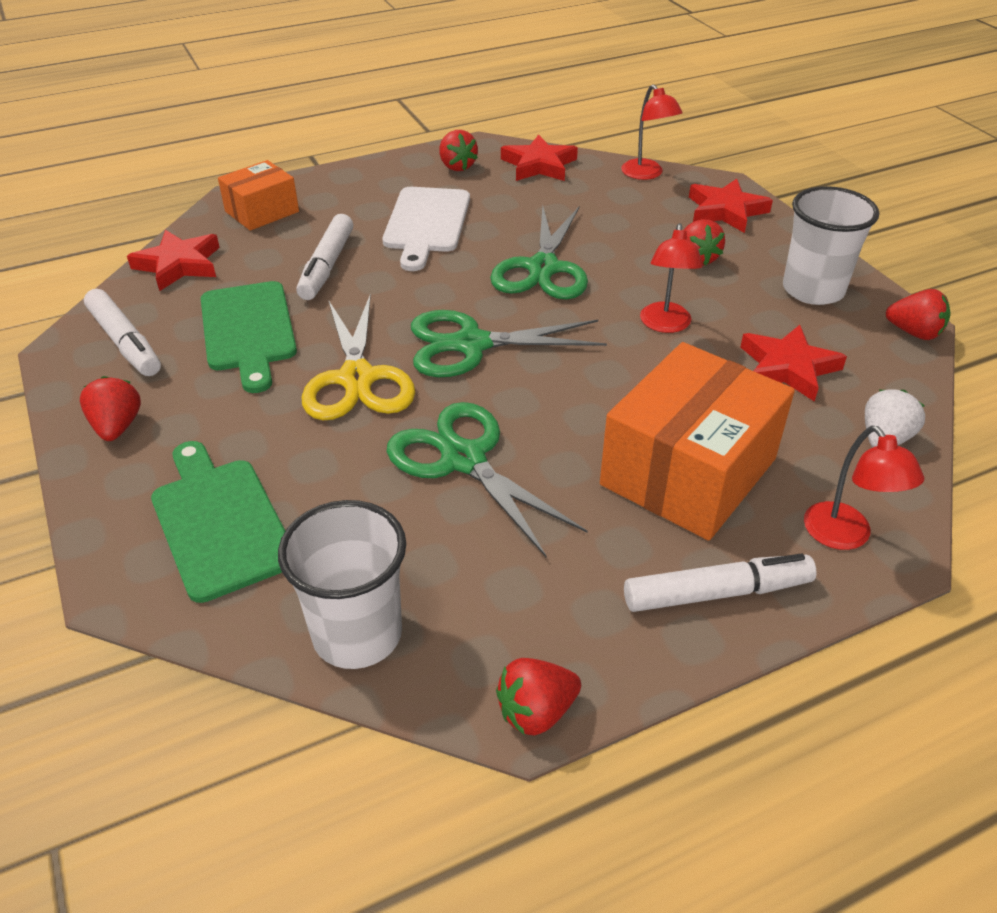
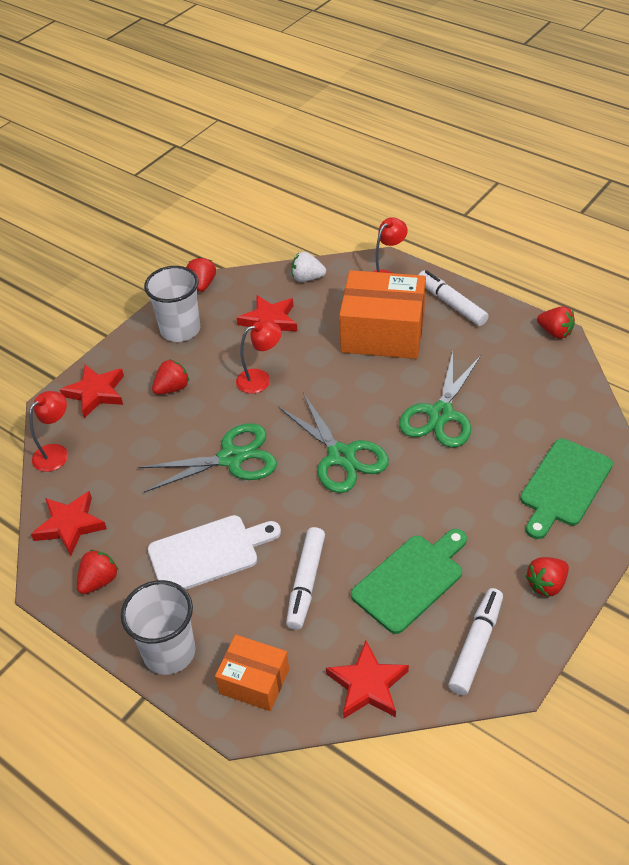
camera: 115 degrees left, 5 degrees up
(327, 266) = (306, 582): white marker -> white marker turned 120 degrees clockwise
(357, 378) = (413, 493): yellow scissors -> none
(357, 634) = (573, 399): white cup -> white cup (169, 652)

